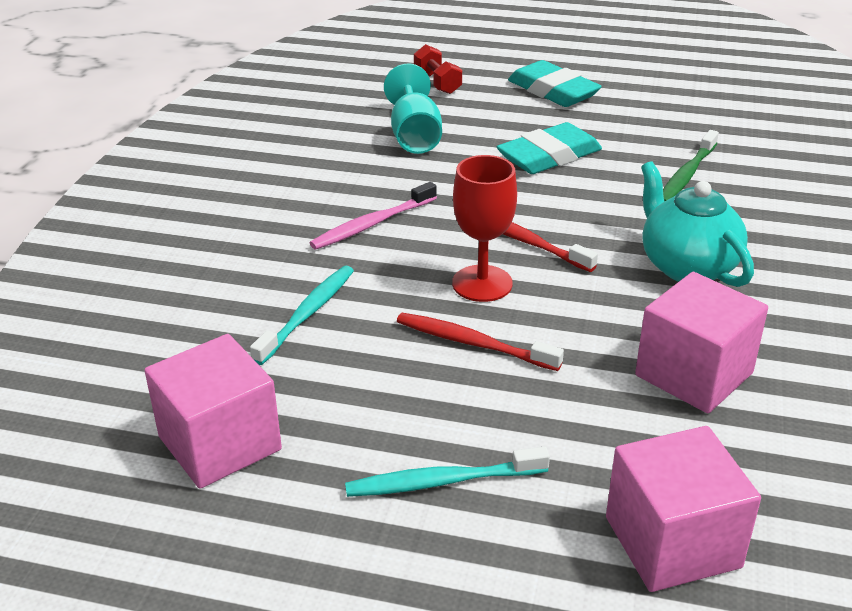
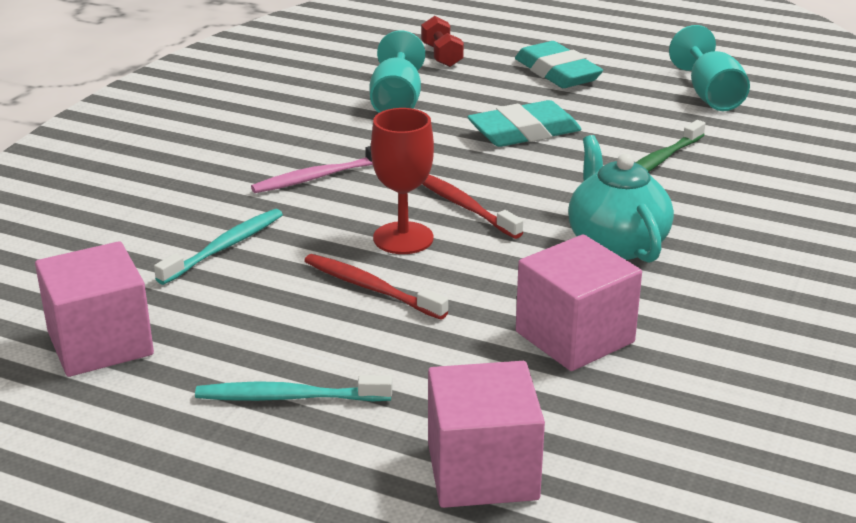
camera: 10 degrees right, 5 degrees down
(702, 102) = (710, 96): none -> turquoise goblet

